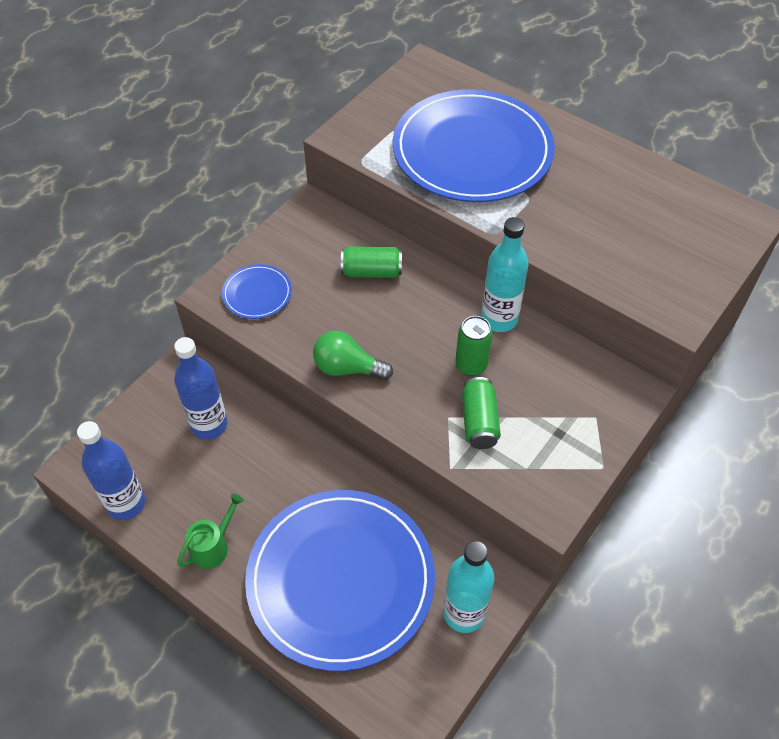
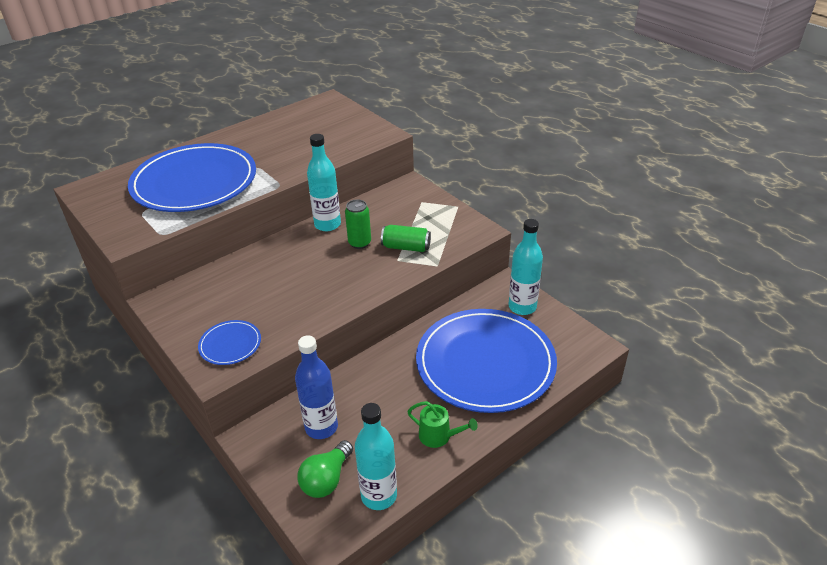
camera: 75 degrees left, 15 degrees down
(126, 503) = (379, 495): blue bottle -> turquoise bottle
(213, 546) = (438, 436): green watering can -> green watering can turned 150 degrees clockwise
(347, 368) = (333, 302): green light bulb -> green light bulb (326, 479)
(371, 272) = (248, 276): green can -> none

